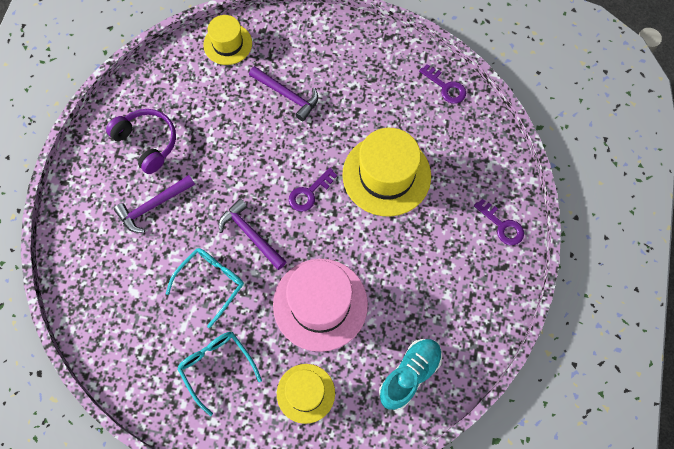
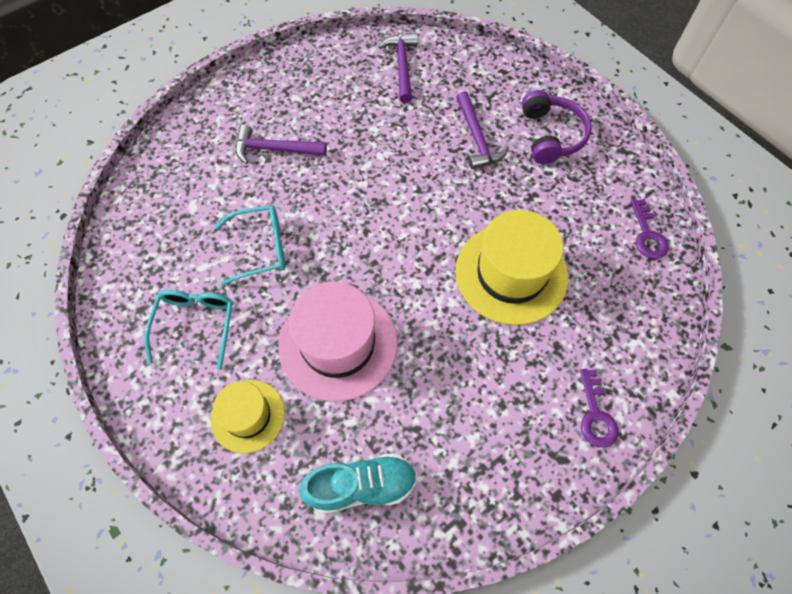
camera: 40 degrees right, 5 degrees down
(147, 143) = (318, 96): purple headphones -> purple headphones (551, 135)
(227, 44) = (461, 63): yellow hat -> none
(251, 234) = (333, 233): purple hammer -> purple hammer (402, 66)
(309, 193) = (420, 236): purple key -> none

